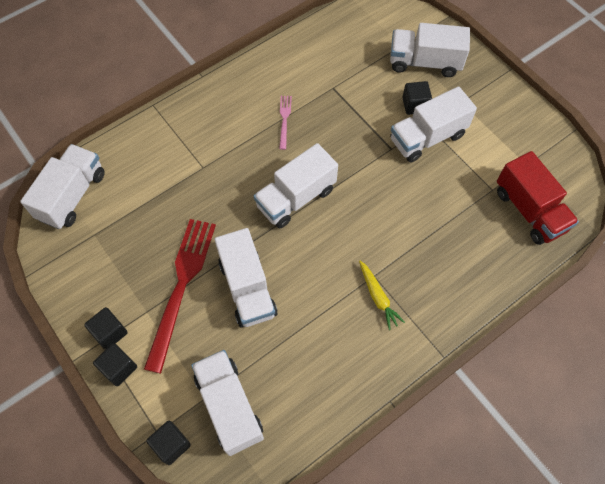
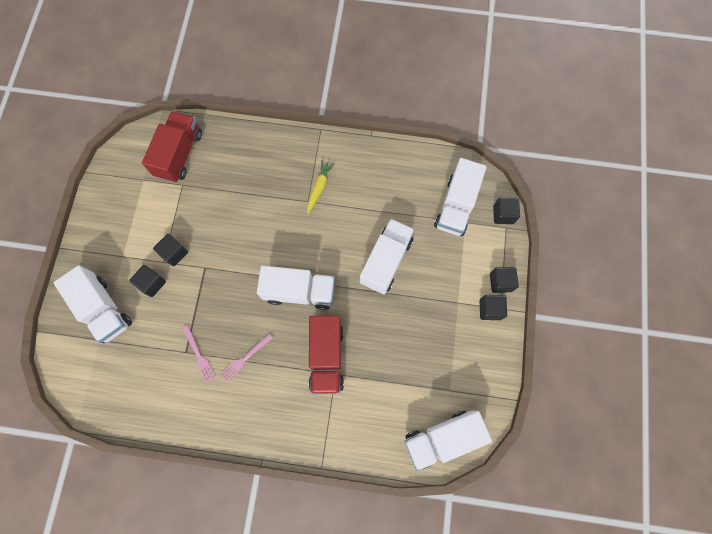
camera: 135 degrees left, 10 degrees up
(181, 286) = (423, 299): red fork -> none
(222, 172) = (326, 357): none -> red truck
(320, 93) = (199, 355): none -> pink fork
(427, 137) = (174, 253): white truck -> black cube

